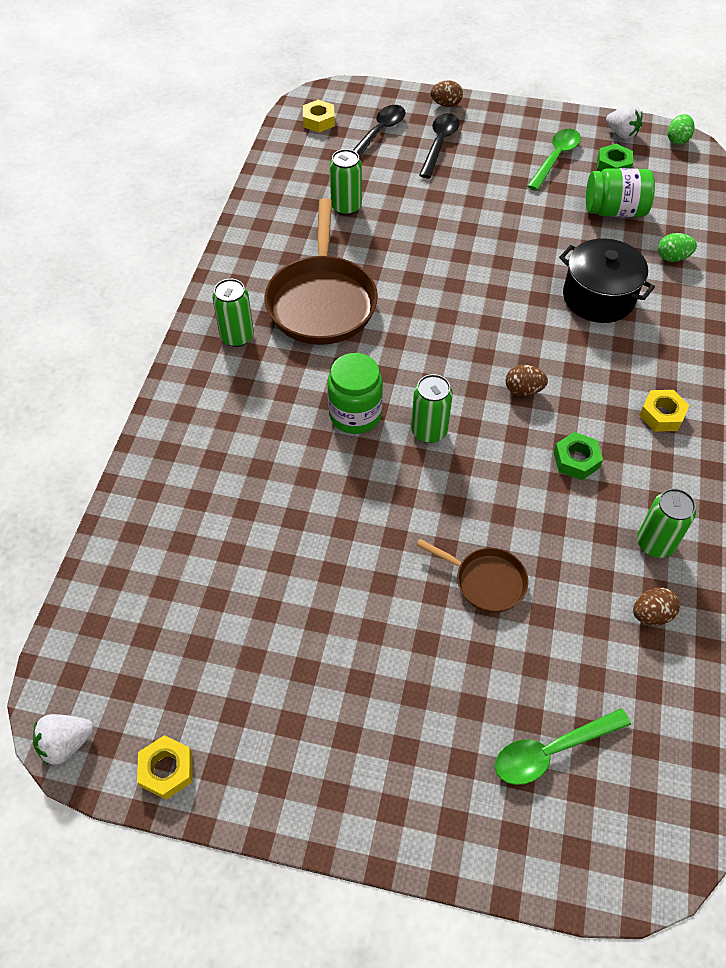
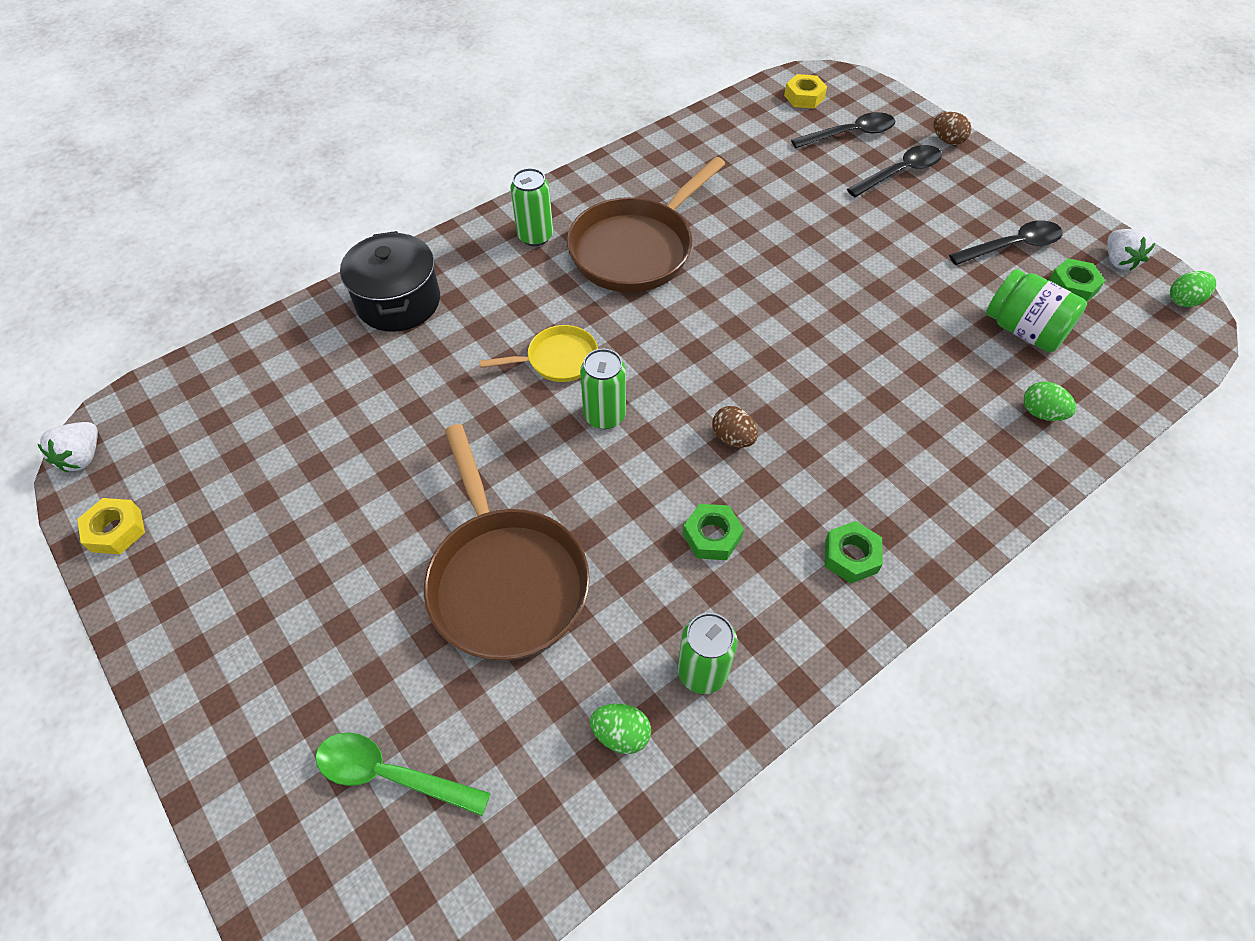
camera: 40 degrees right, 0 degrees up
(66, 743) = (83, 457): white strawberry -> white strawberry turned 90 degrees counterclockwise
(346, 207) = (747, 182): green can -> none
(355, 415) = (557, 359): green jar -> yellow pan
(486, 581) = (505, 580): brown pan -> brown pan, size x1.94
(555, 158) = (1012, 246): green spoon -> black spoon
(598, 297) = (909, 402): black pot -> black pot (398, 302)
(651, 614) = (621, 734): brown egg -> green egg
(661, 415) = (851, 556): yellow nut -> green nut

